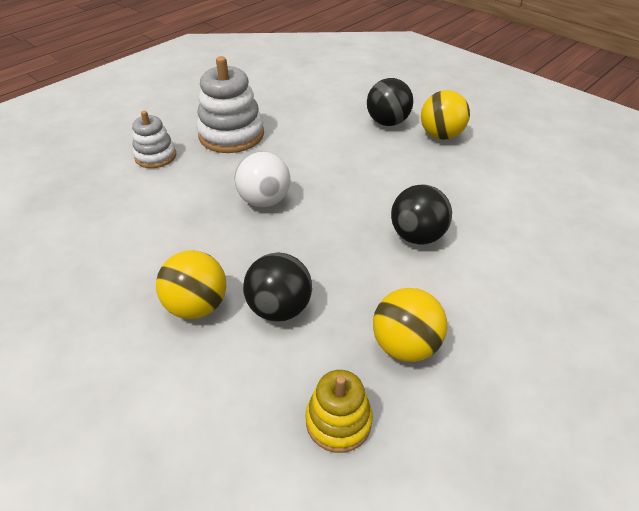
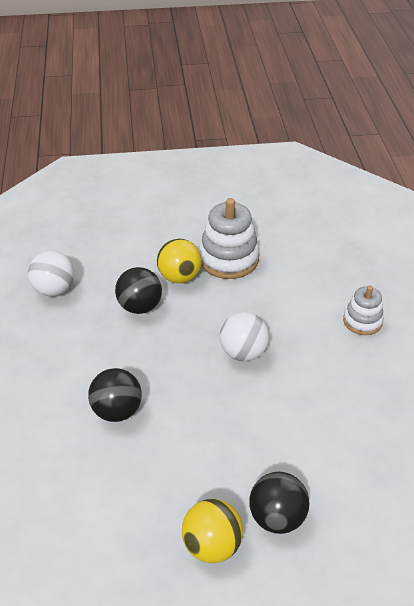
camera: 130 degrees right, 0 degrees up
(231, 135) = (358, 381): white stacking toy -> white stacking toy (228, 259)
(338, 421) = (54, 289): yellow stacking toy -> white ball
(405, 345) = (56, 339): yellow ball -> none

